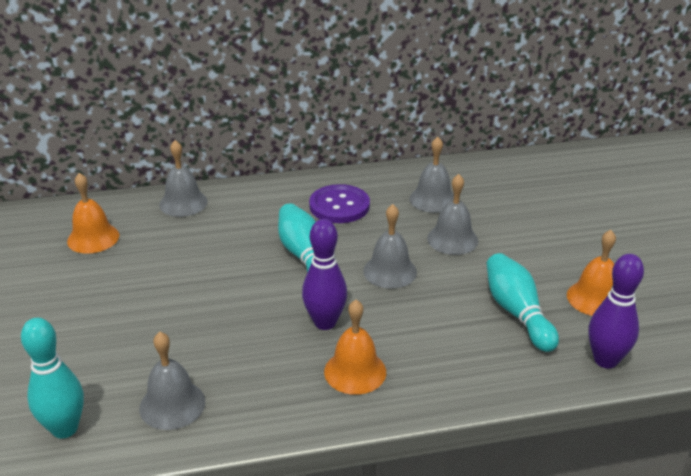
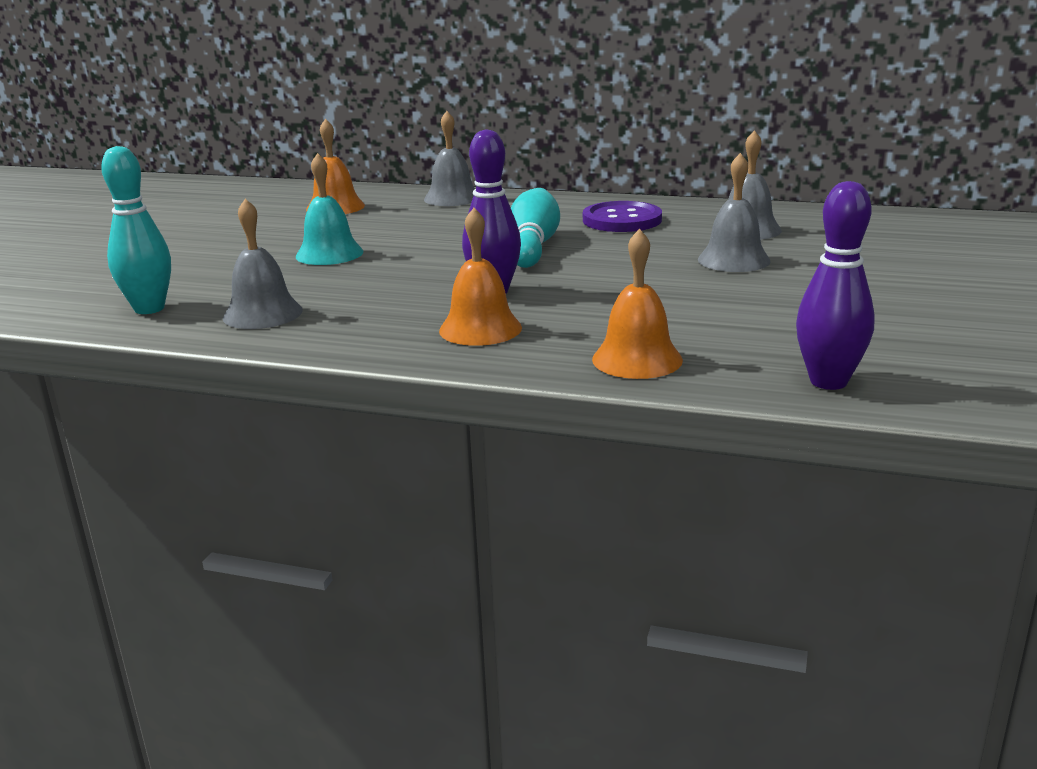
camera: 30 degrees right, 10 degrees down
(151, 307) = (329, 254): none -> turquoise bell
(390, 271) = (620, 270): grey bell -> none
(517, 312) = (747, 324): turquoise bowling pin -> none
(595, 298) = (881, 332): orange bell -> orange bell (637, 359)

